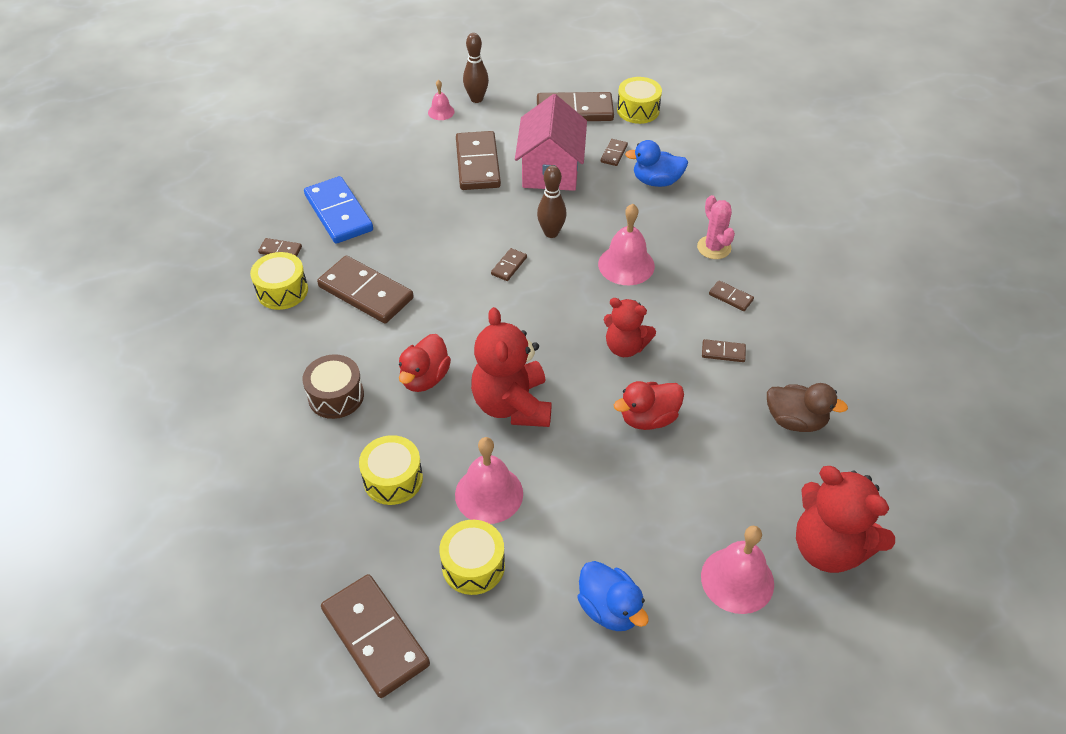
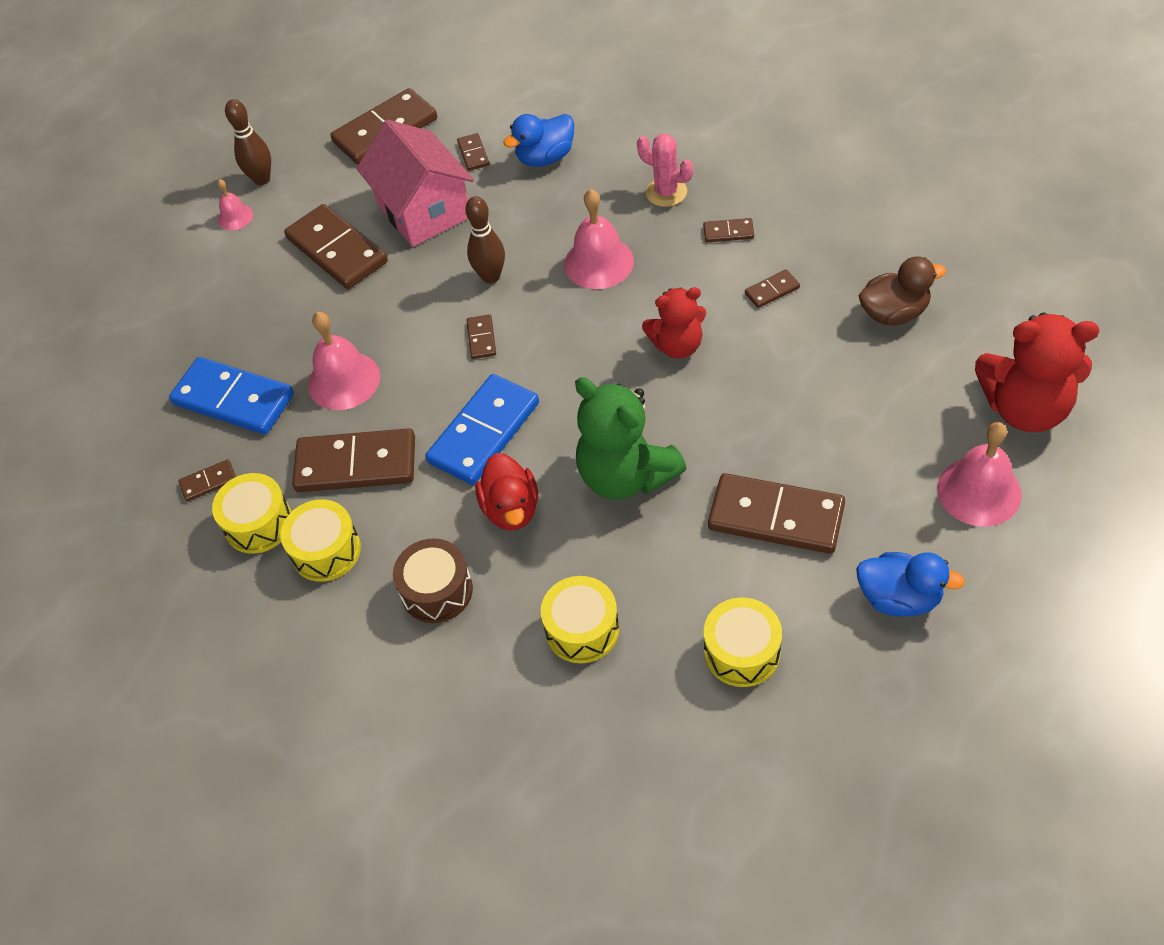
camera: 30 degrees left, 5 degrees up
(375, 637) = (718, 786): brown domino -> brown domino (776, 517)
(454, 322) = (484, 433): none -> blue domino
(489, 494) = (689, 575): pink bell -> pink bell (344, 380)
(512, 405) = (625, 475): red teddy bear -> green teddy bear
(638, 110) = (453, 92): yellow drum -> yellow drum (326, 550)
(648, 418) = (765, 399): red duck -> none

